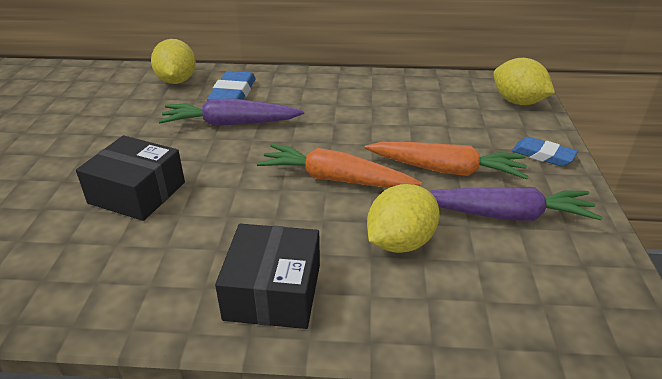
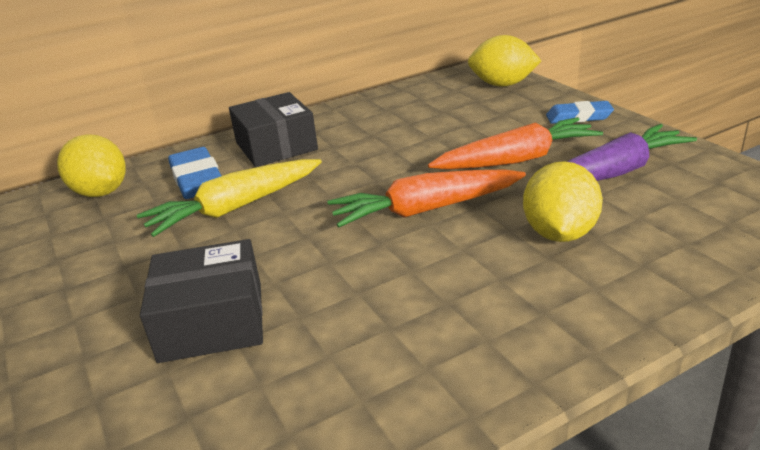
camera: 30 degrees left, 5 degrees down
(230, 124) = (235, 208): purple carrot -> yellow carrot
(273, 291) = (504, 333): black box -> black box (276, 146)

